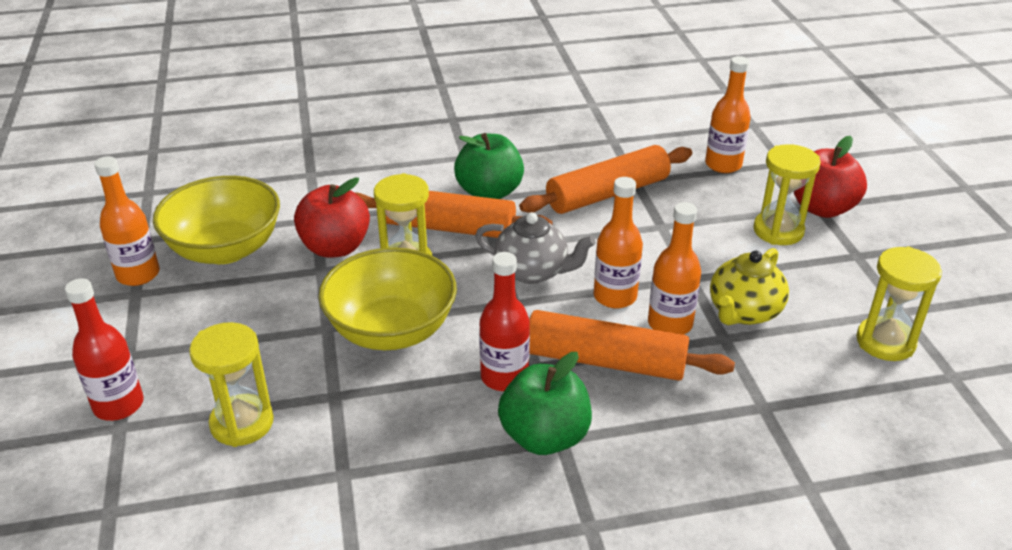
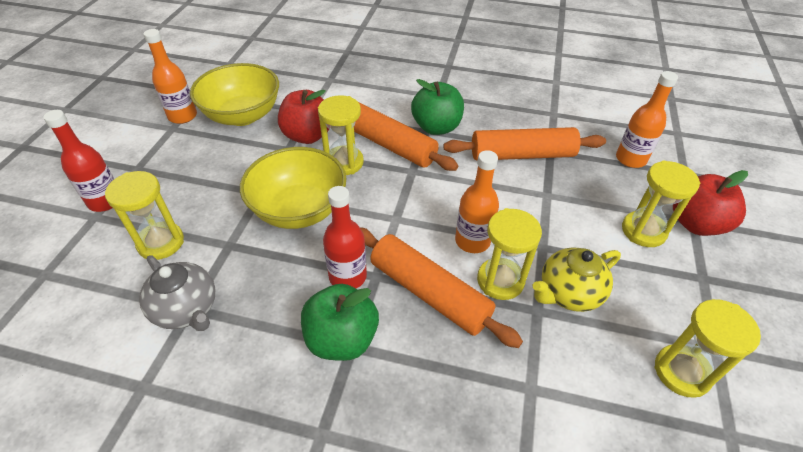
camera: 25 degrees right, 10 degrees up
(533, 271) = (425, 199): grey teapot -> grey teapot (187, 309)
(670, 324) = (500, 280): orange bottle -> yellow hourglass

